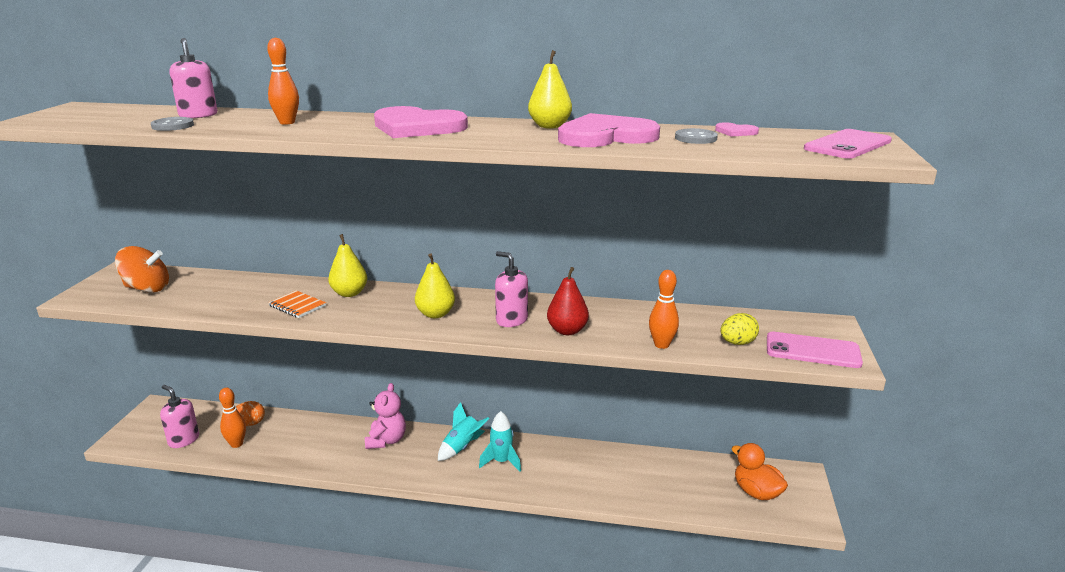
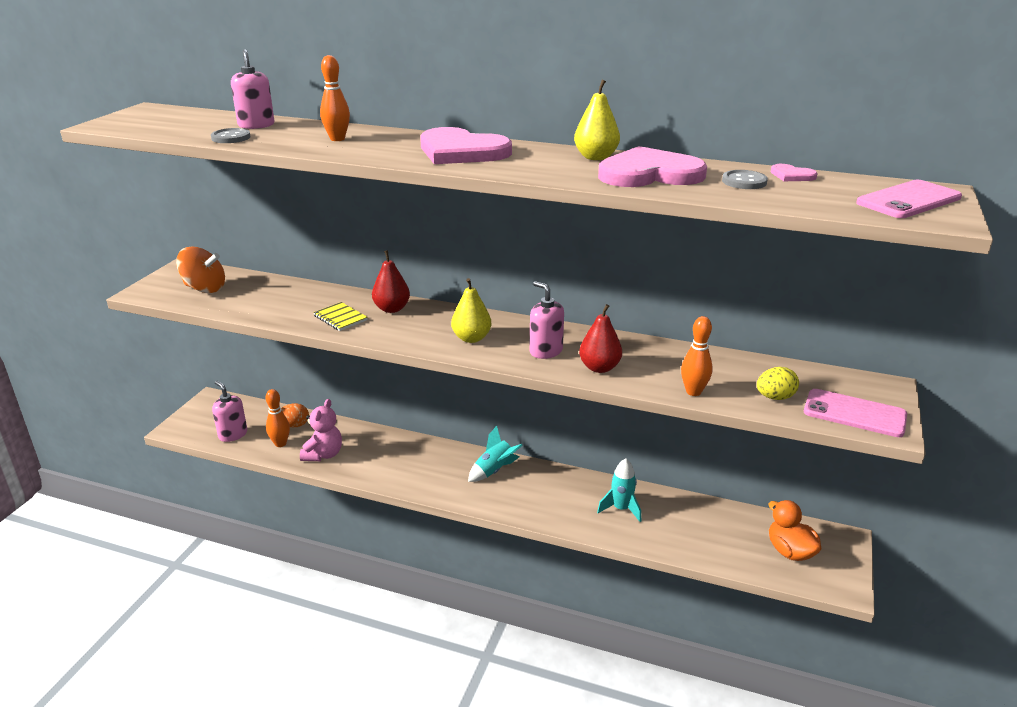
camera: 10 degrees right, 5 degrees up
(297, 306) = (340, 318): orange notebook -> yellow notebook
(349, 293) = (392, 309): yellow pear -> red pear
(386, 440) = (421, 456): pink teddy bear -> pink teddy bear (323, 454)
(501, 461) = (531, 489): turquoise rocket -> turquoise rocket (621, 509)

